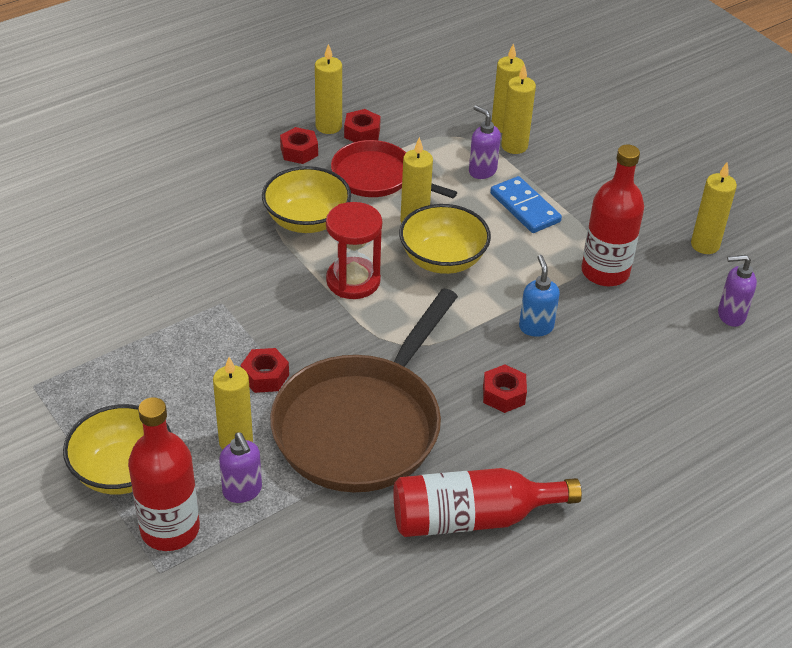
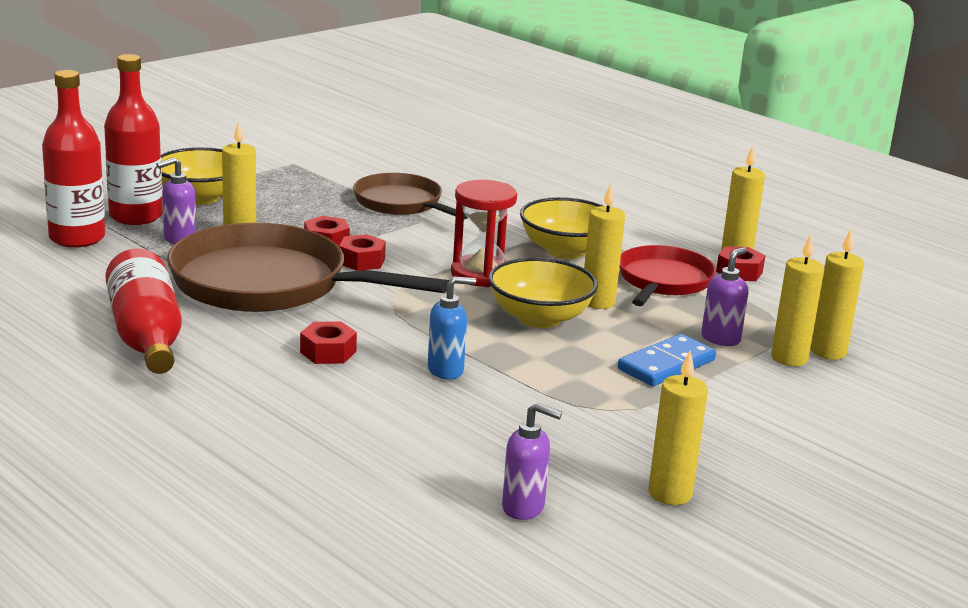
camera: 80 degrees right, 20 degrees down
(173, 312) = (401, 203): none -> brown pan
(299, 151) = (679, 243): red nut -> red nut (362, 261)
(605, 272) = (569, 416): red bottle -> red bottle (77, 238)
(730, 315) = (524, 508): purple soap dispenser -> purple soap dispenser turned 120 degrees clockwise

